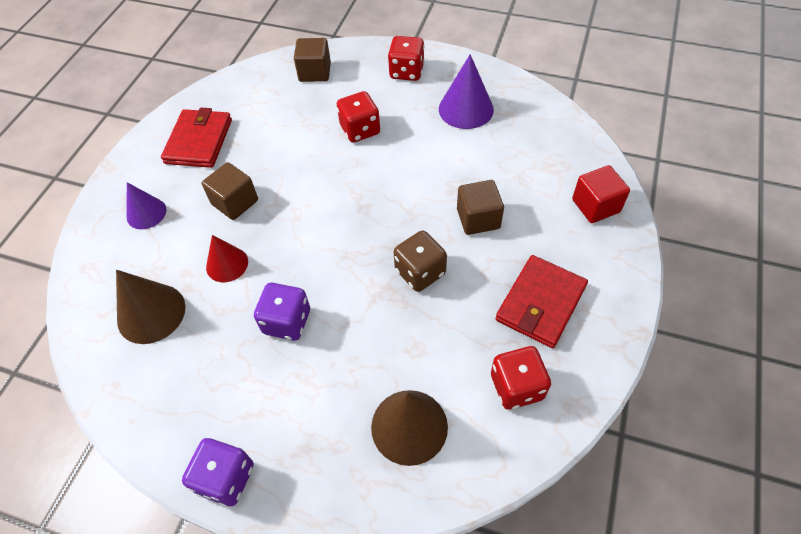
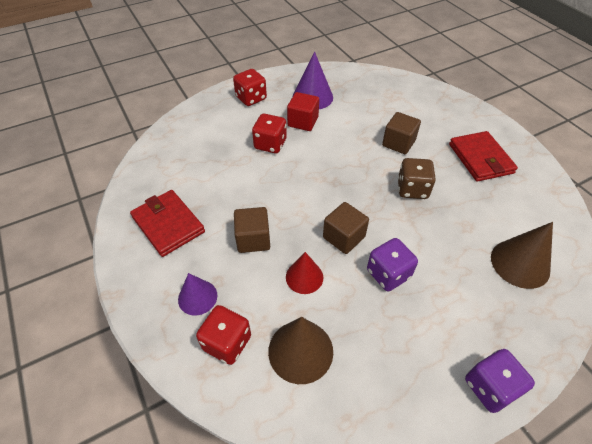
camera: 50 degrees left, 5 degrees down
(315, 72) = (191, 132): brown cube -> brown cube (343, 237)
(516, 387) = (527, 202): red dice -> red dice (227, 343)
(595, 206) = (436, 101): red cube -> red cube (303, 122)

